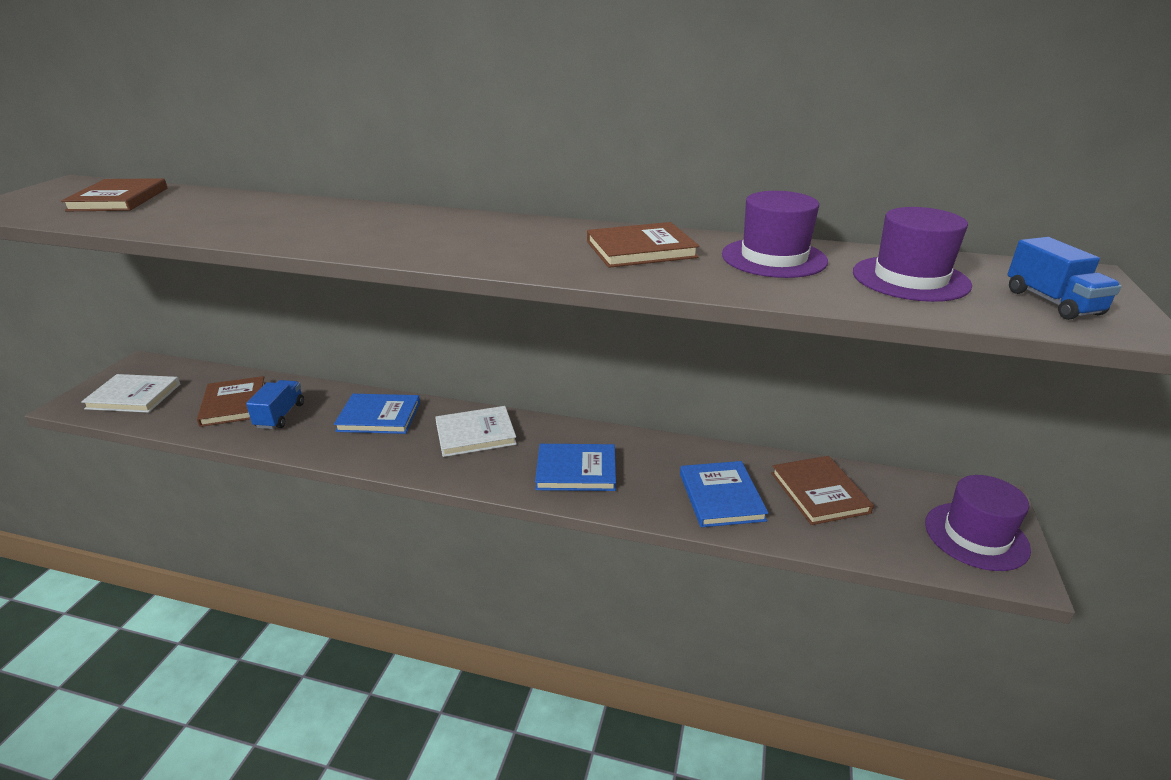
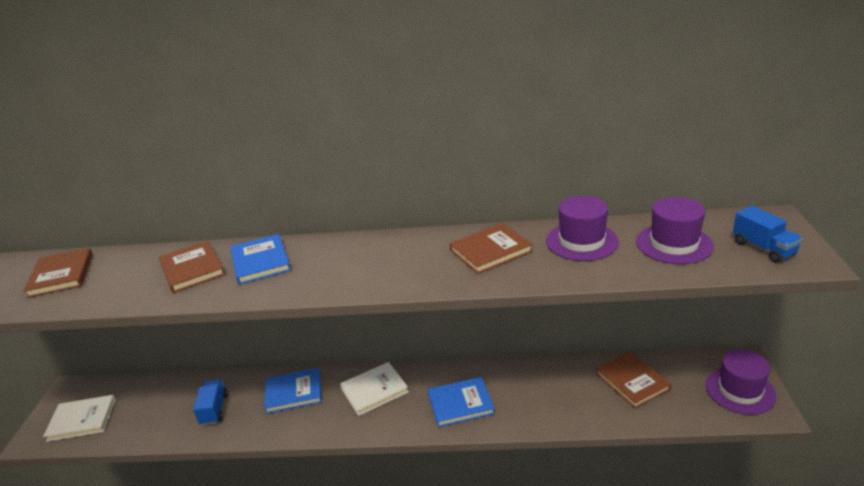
camera: 10 degrees left, 0 degrees up
(234, 404) = (171, 408): brown book -> brown book (192, 269)
(721, 497) = (568, 400): blue book -> blue book (260, 261)

